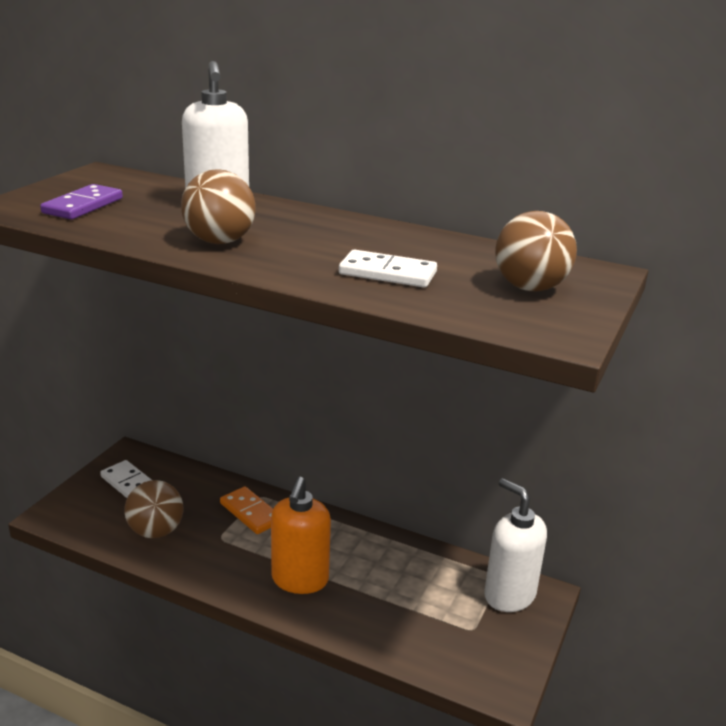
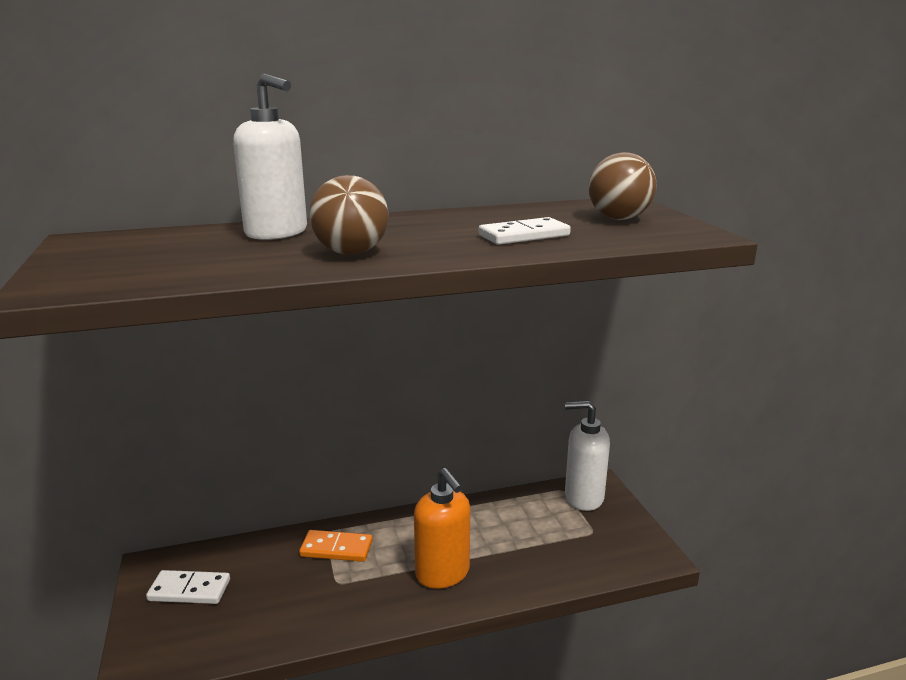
camera: 40 degrees left, 5 degrees down
(83, 206) = (143, 265): purple domino -> none
(156, 531) = (271, 613): brown ball -> none

